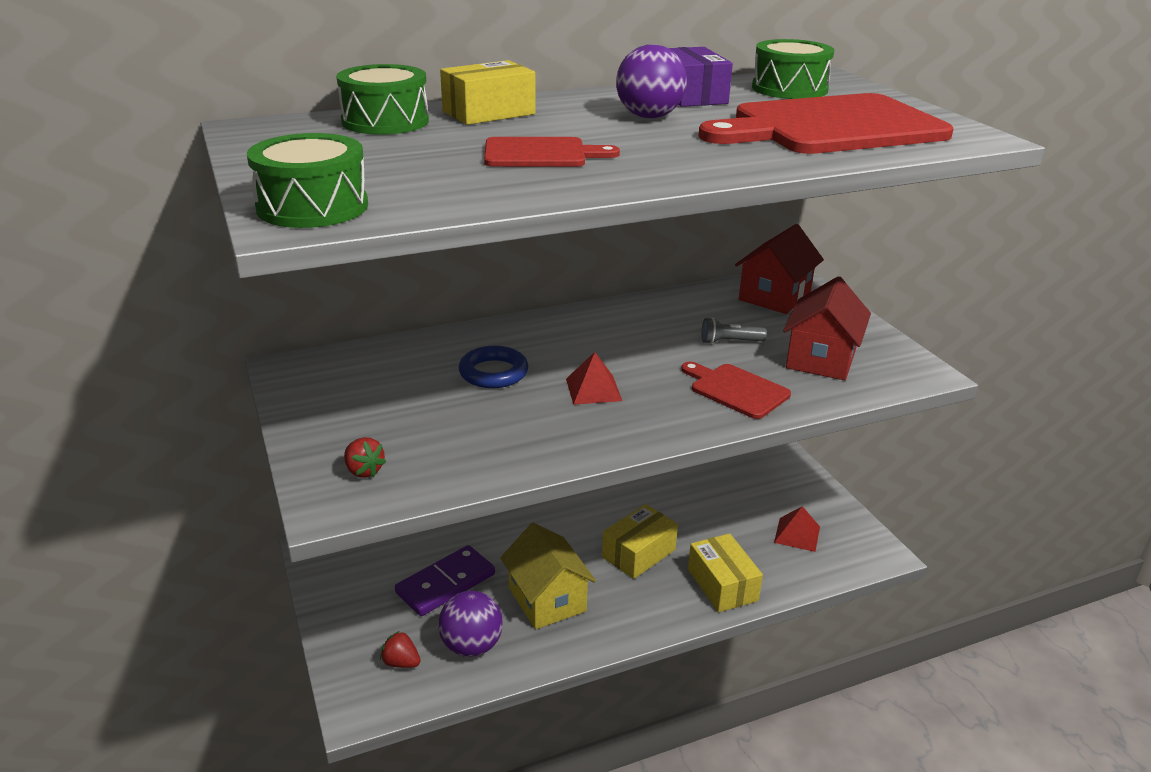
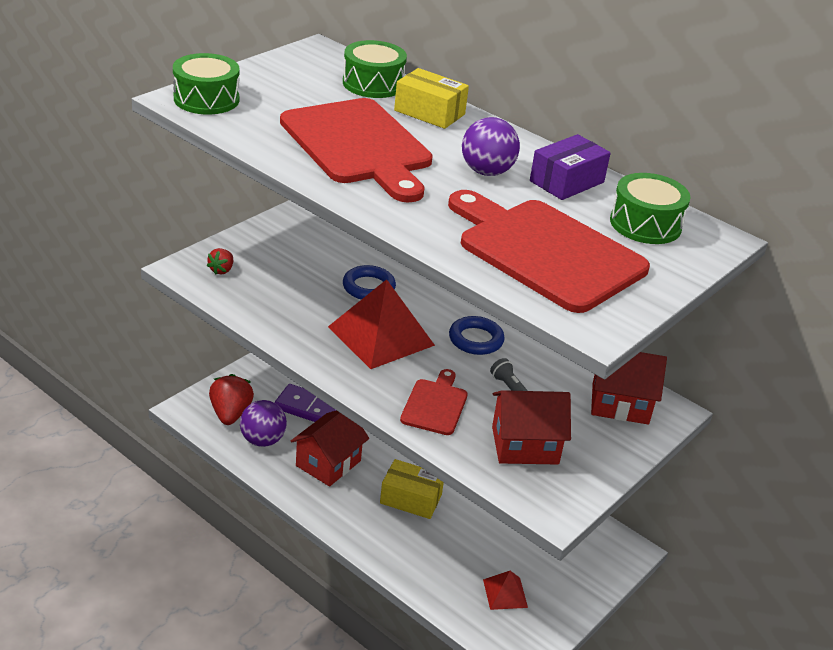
camera: 60 degrees right, 5 degrees up
(401, 662) = (230, 414): red strawberry -> red strawberry, size x1.82
(540, 154) = (359, 146): red cutting board -> red cutting board, size x2.00
(547, 599) = (328, 463): yellow house -> red house
(593, 389) = (381, 336): red pyramid -> red pyramid, size x2.01
(635, 337) = (476, 339): none -> blue ring
(722, 585) = (407, 556): yellow box -> none

